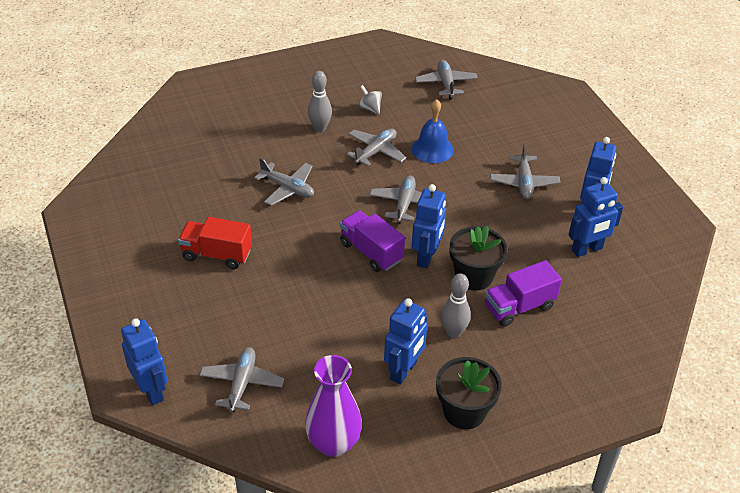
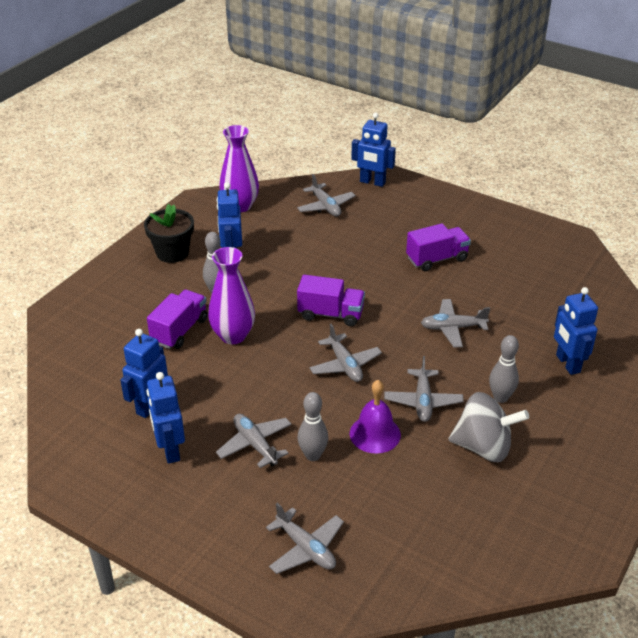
camera: 145 degrees right, 5 degrees down
(217, 254) = (437, 259): red truck -> purple truck
(370, 109) = (483, 447): grey spinning top -> grey spinning top, size x2.07
(426, 257) = (284, 331): blue robot -> blue robot (567, 364)
(432, 149) = (375, 434): blue bell -> purple bell
(446, 84) = (445, 532): grey plane -> grey plane (306, 548)
(474, 276) = (233, 335): black flower pot -> purple vase
(488, 157) = (313, 455): none -> grey bowling pin

